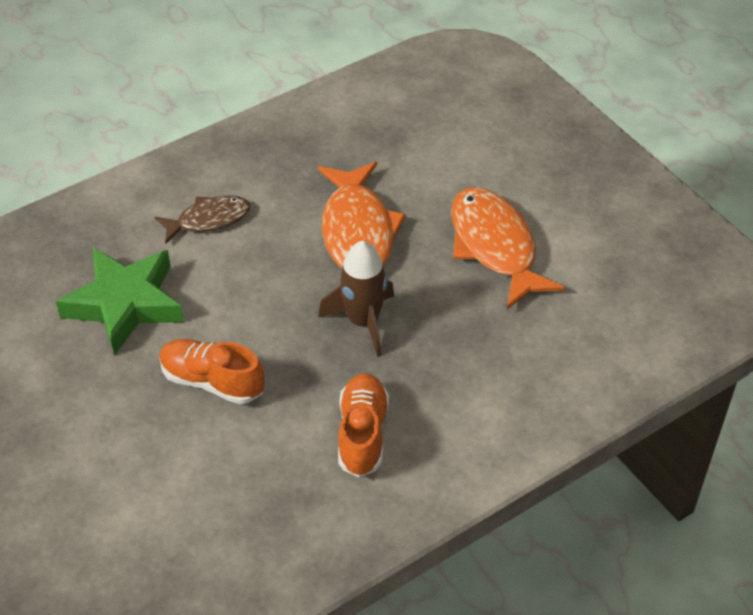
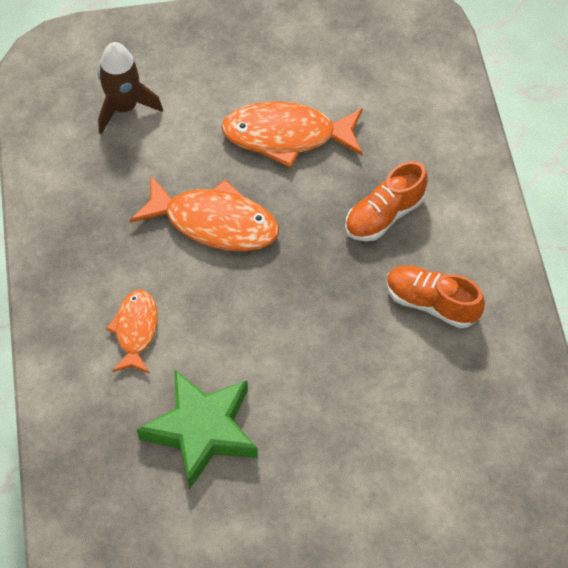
camera: 65 degrees left, 10 degrees up
(209, 220) = (135, 330): brown fish -> orange fish
(212, 381) = (325, 391): orange shoe -> orange shoe (384, 215)
(363, 321) = (317, 258): brown rocket -> brown rocket (124, 107)

